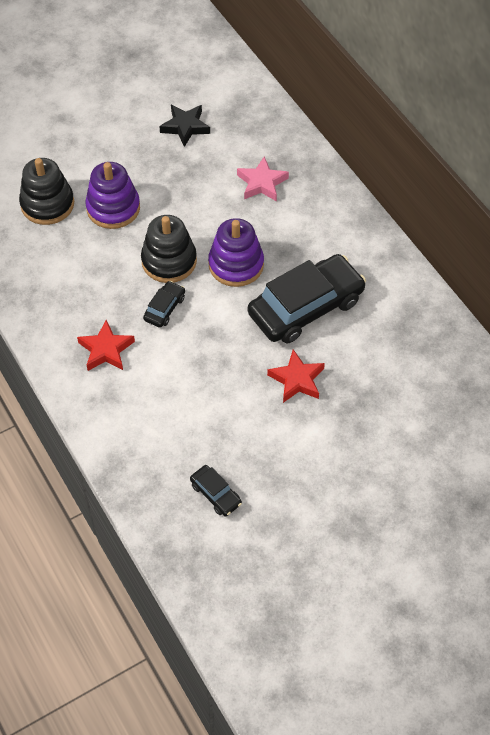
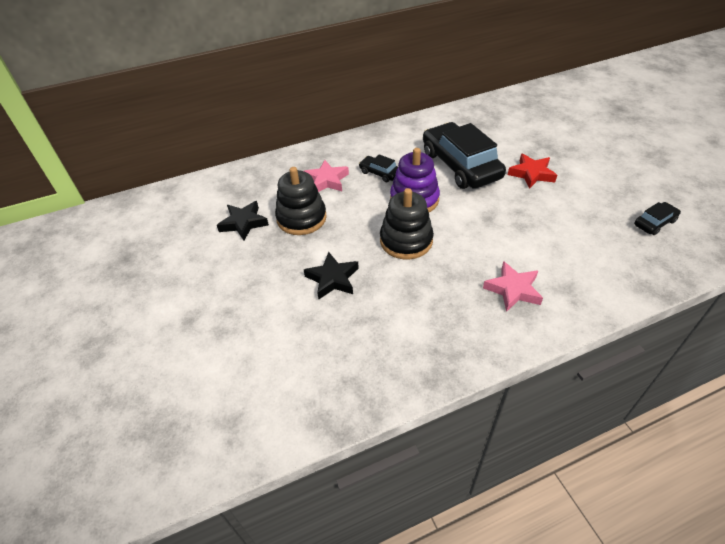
camera: 80 degrees left, 10 degrees down
(47, 204) = (314, 335): black stacking toy -> black stacking toy (301, 218)
(106, 350) = (513, 289): red star -> pink star
(113, 208) = (333, 279): purple stacking toy -> black star
(164, 308) = (461, 246): black car -> black car (380, 173)

